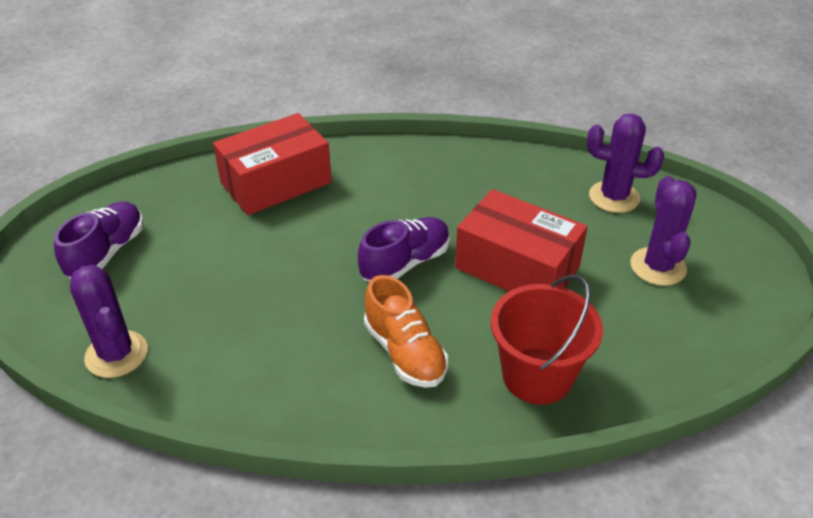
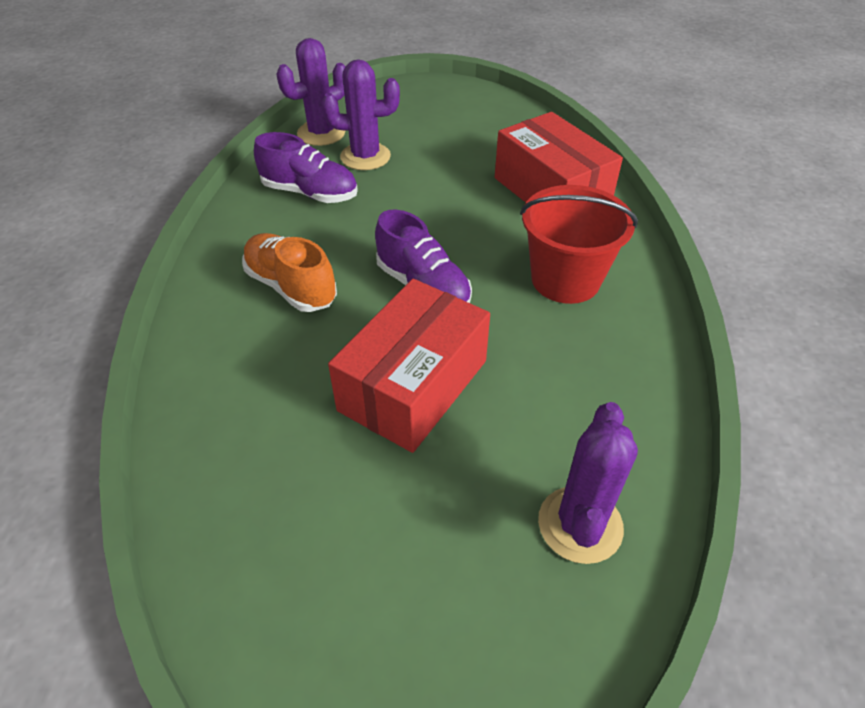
camera: 90 degrees right, 5 degrees up
(107, 252) = (438, 114): purple shoe -> purple shoe (310, 193)
(405, 352) = (291, 287): orange shoe -> orange shoe turned 75 degrees clockwise
(537, 376) = (235, 389): red bucket -> red bucket (565, 280)
(658, 267) = (411, 559): purple cactus -> purple cactus (365, 157)

